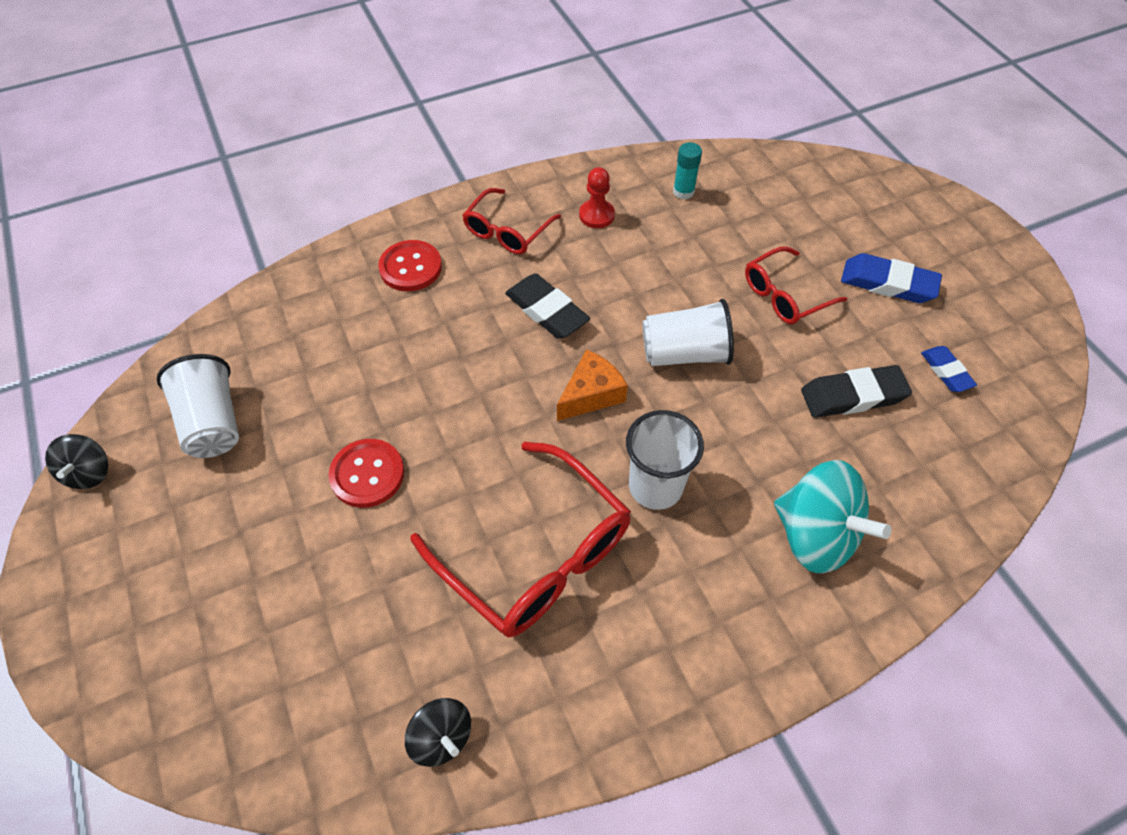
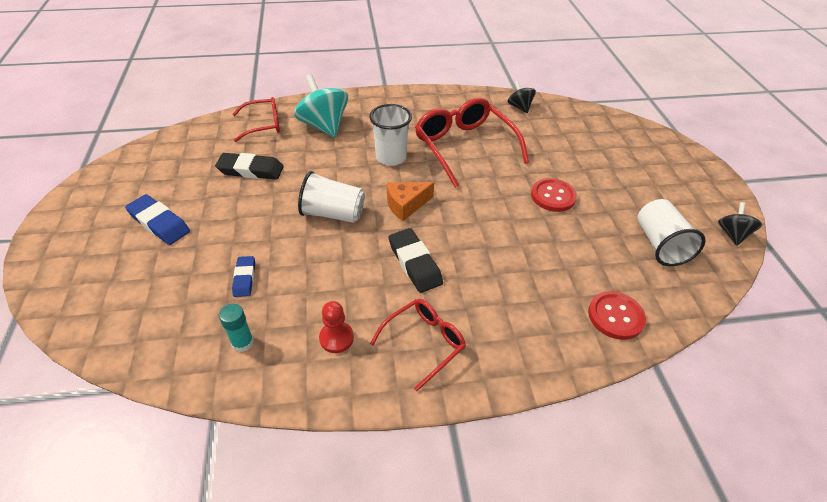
camera: 165 degrees left, 10 degrees down
(410, 267) = (518, 327): red button -> red button (615, 316)
(785, 295) = (237, 233): red glasses -> red glasses (263, 125)
(946, 371) = (185, 169): blue eraser -> blue eraser (244, 278)

